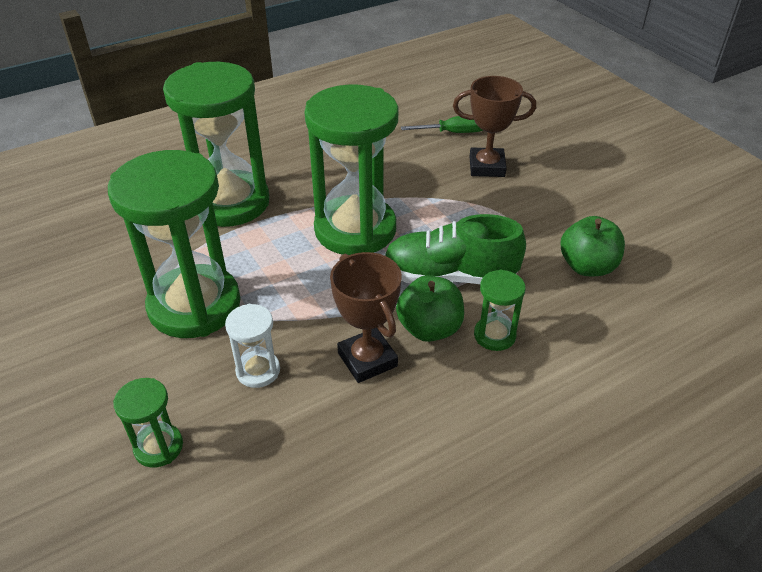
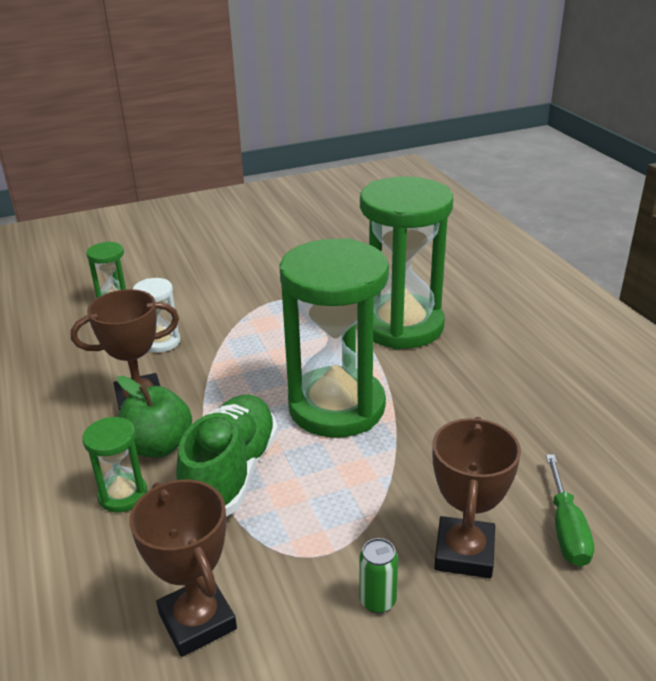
camera: 100 degrees right, 10 degrees down
(194, 305) = (254, 311): green hourglass -> none
(536, 196) = (377, 601): none -> green can
(587, 266) = (197, 621): green apple -> brown trophy

